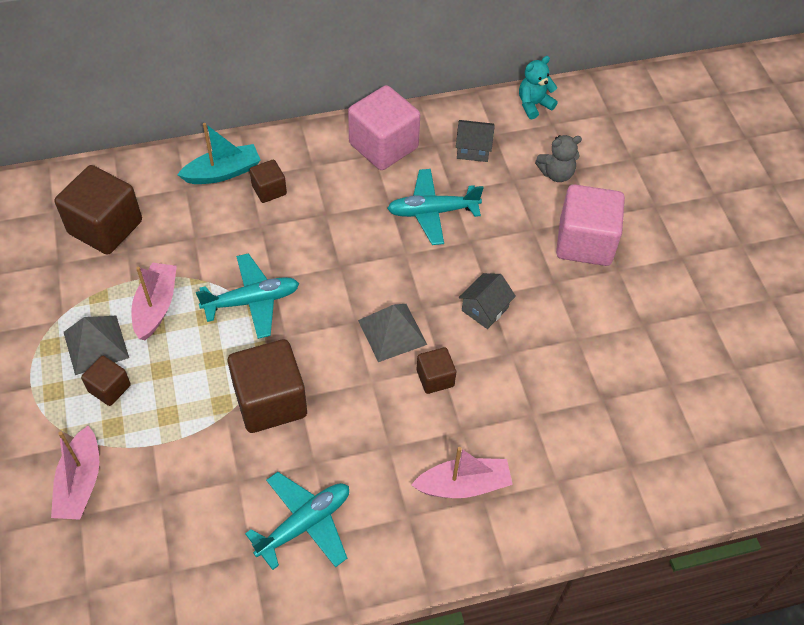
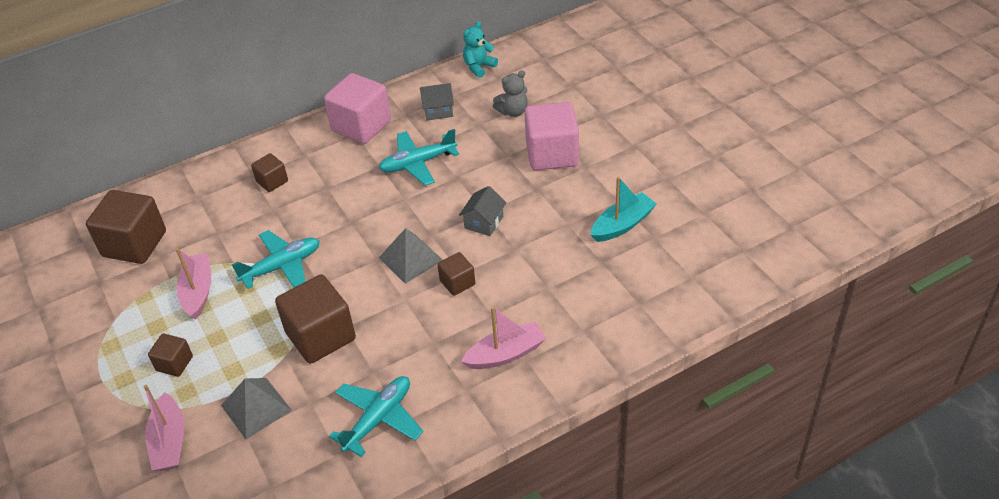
camera: 10 degrees left, 10 degrees down
(96, 345) = (152, 334): grey pyramid -> grey pyramid (256, 408)
(222, 172) = (227, 178): turquoise boat -> turquoise boat (622, 225)

